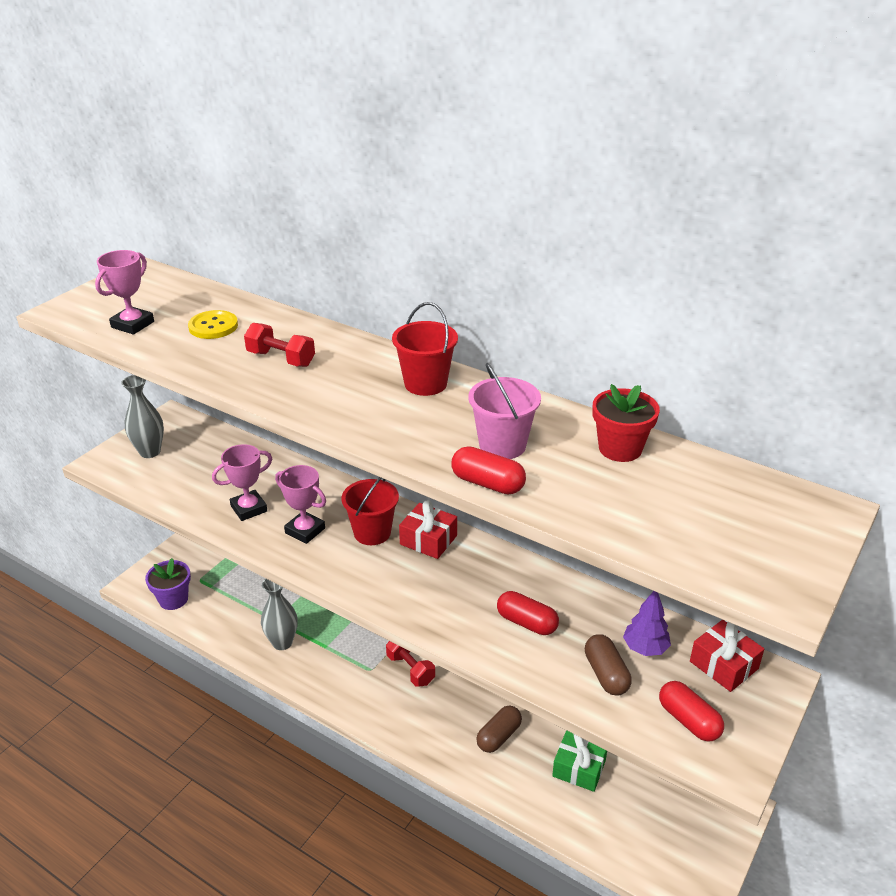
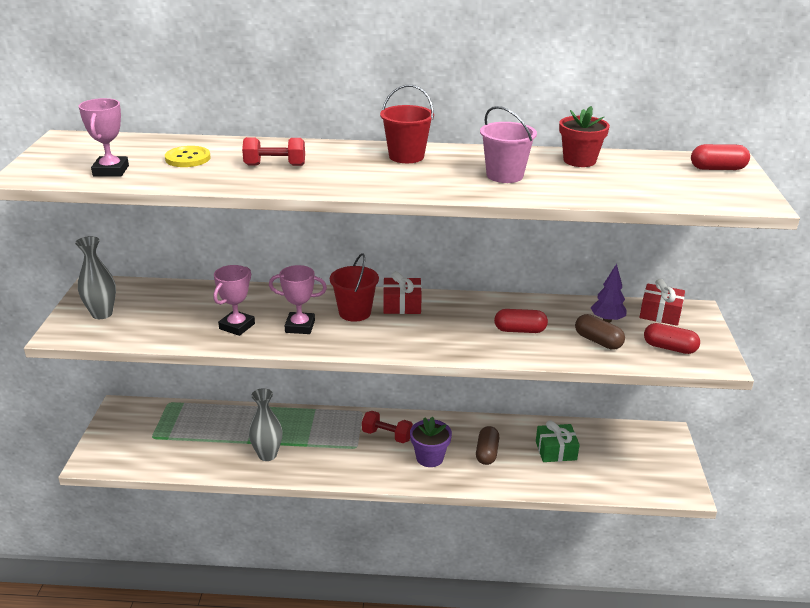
camera: 30 degrees left, 5 degrees down
(173, 599) = (140, 459): purple flower pot -> purple flower pot (429, 458)
(487, 483) = (522, 195): red capsule -> red capsule (717, 169)

